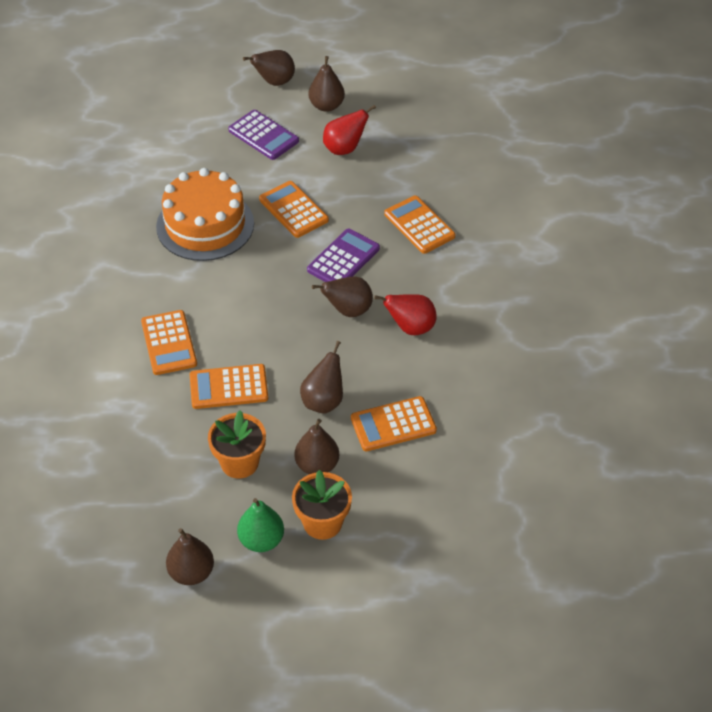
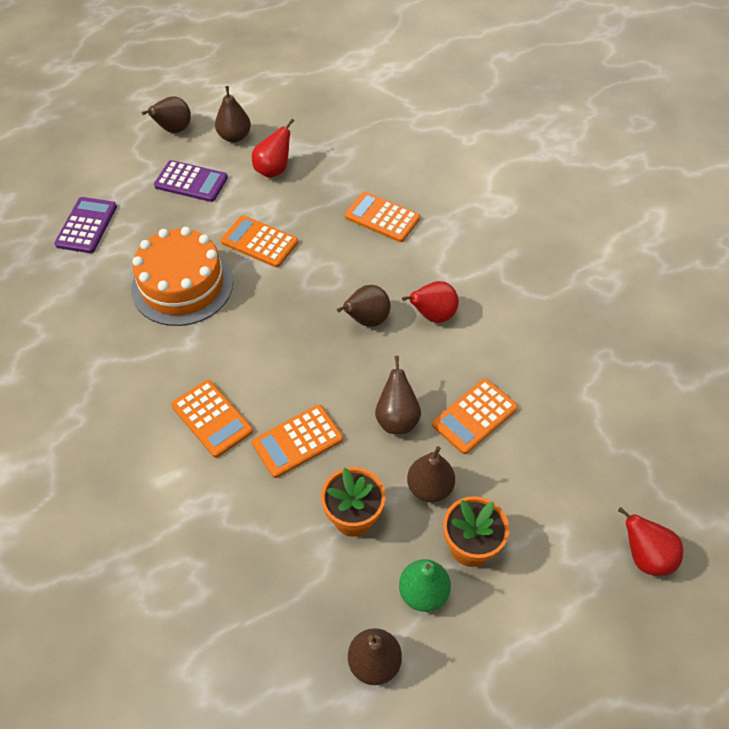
camera: 25 degrees left, 5 degrees up
(343, 259) = (333, 273): purple calculator -> purple calculator (86, 225)
(468, 590) = (645, 557): none -> red pear

